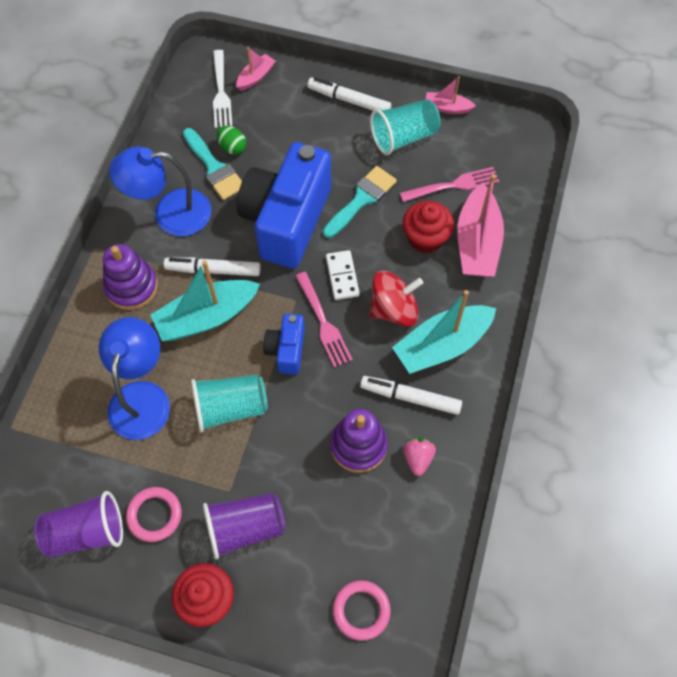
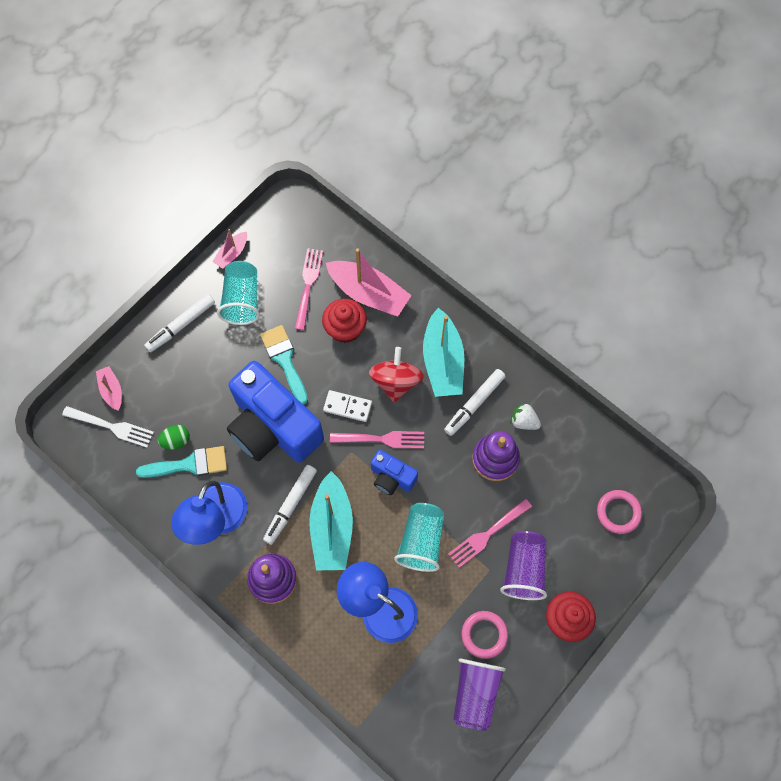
camera: 65 degrees left, 5 degrees up
(268, 472) = (487, 534): none -> pink fork
(417, 458) = (523, 421): pink strawberry -> white strawberry

